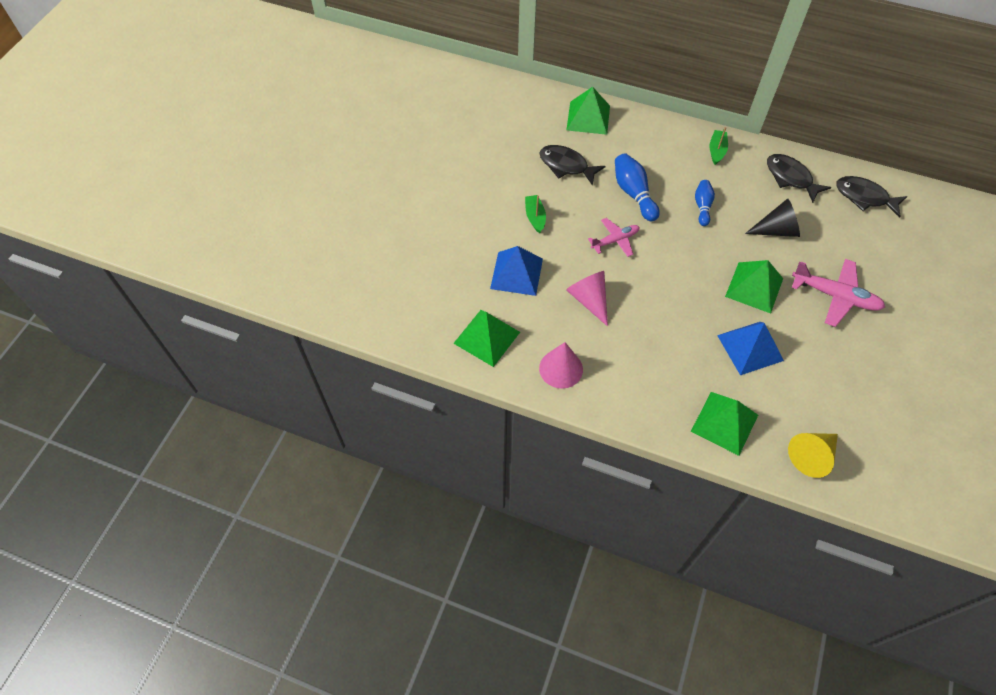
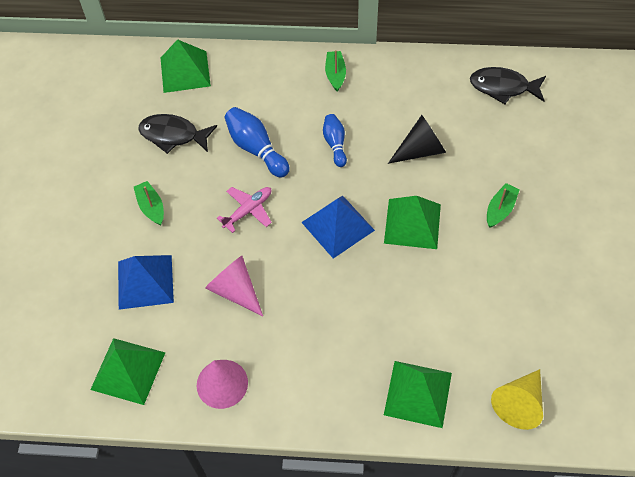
camera: 15 degrees left, 0 degrees up
(750, 348) = (424, 296): blue pyramid -> blue pyramid (337, 226)
(790, 178) = (421, 85): black fish -> none
(835, 296) = (500, 209): pink plane -> green boat

